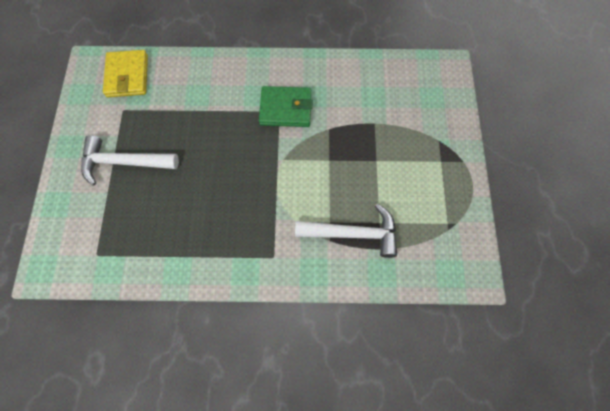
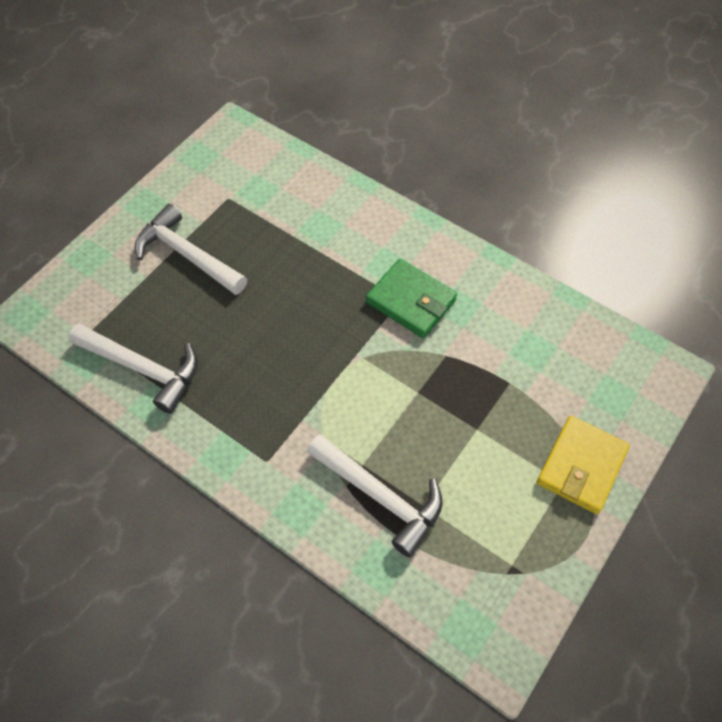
camera: 35 degrees right, 10 degrees down
(127, 76) = (260, 164): yellow wallet -> yellow wallet (581, 466)
(152, 252) = (143, 369): none -> white hammer

